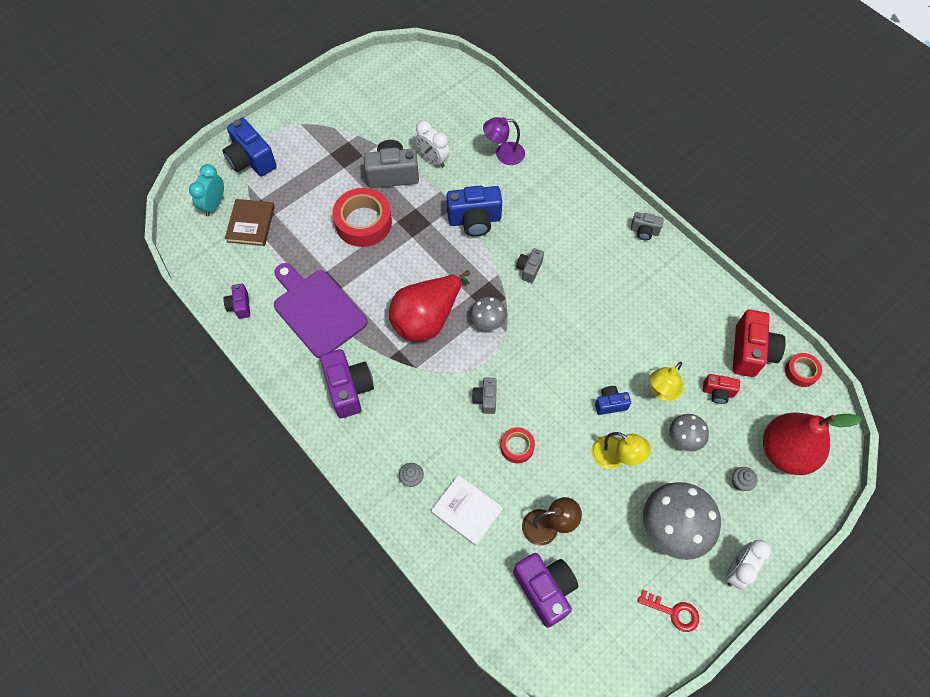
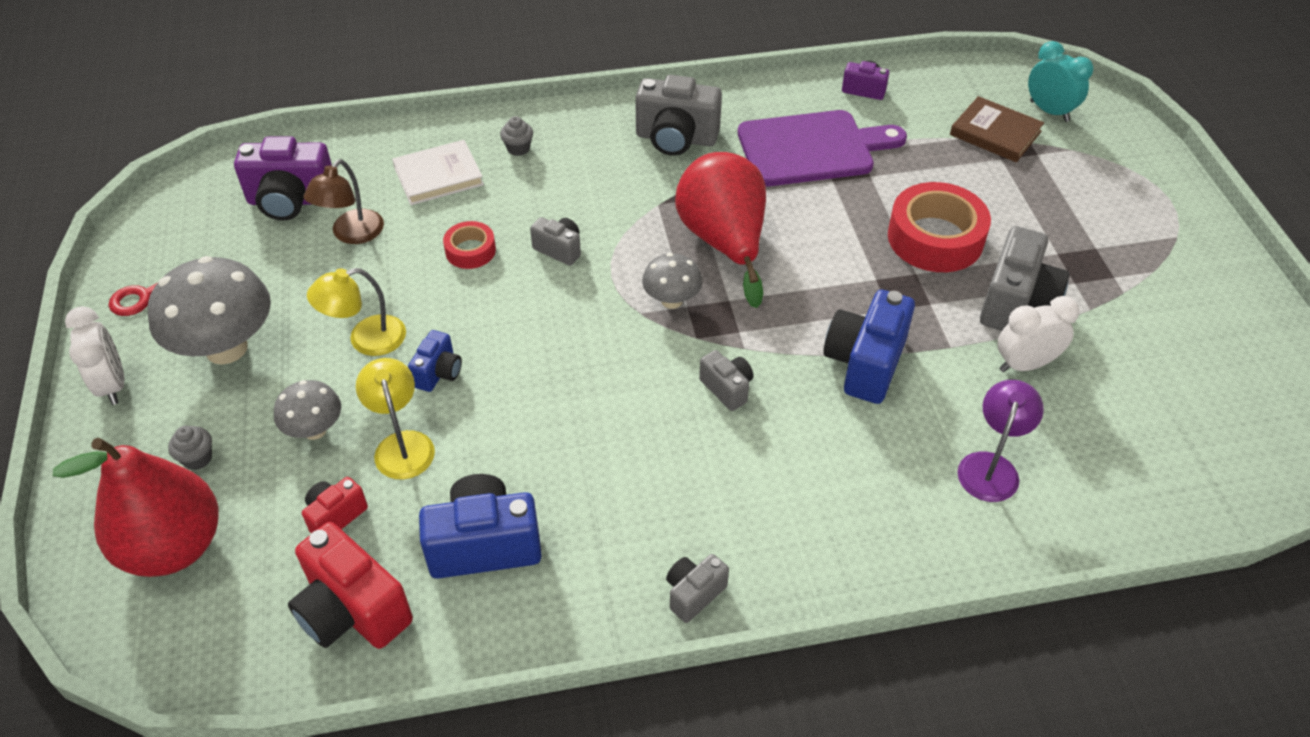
camera: 120 degrees right, 15 degrees down
(251, 160) = (1119, 165): blue camera -> blue camera (484, 544)
(349, 389) = (676, 138): purple camera -> grey camera
(801, 372) = (254, 666): red tape -> none

